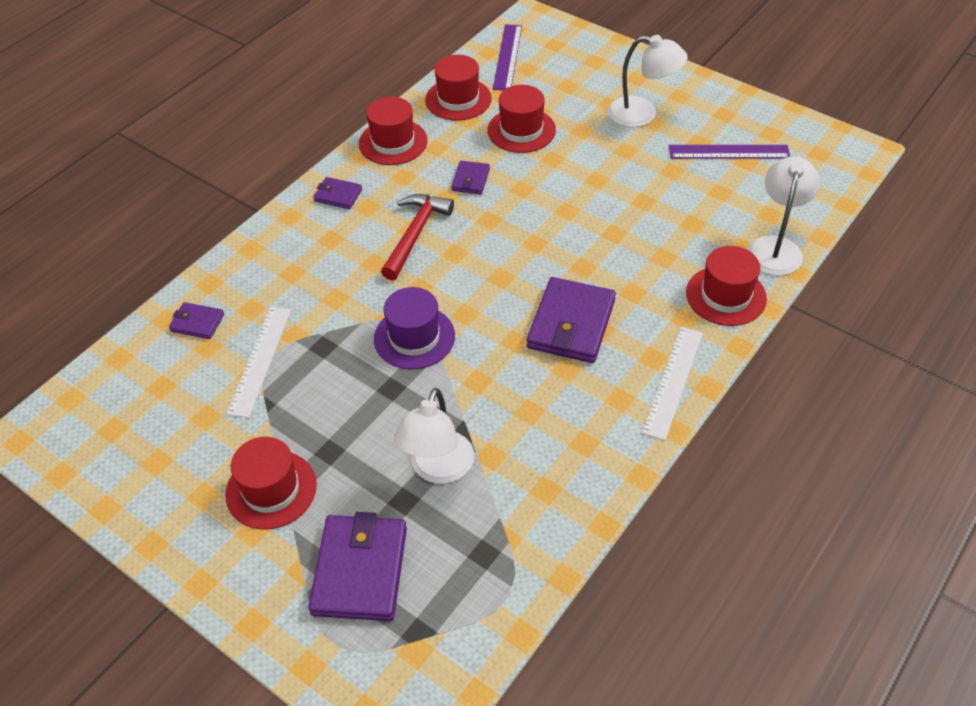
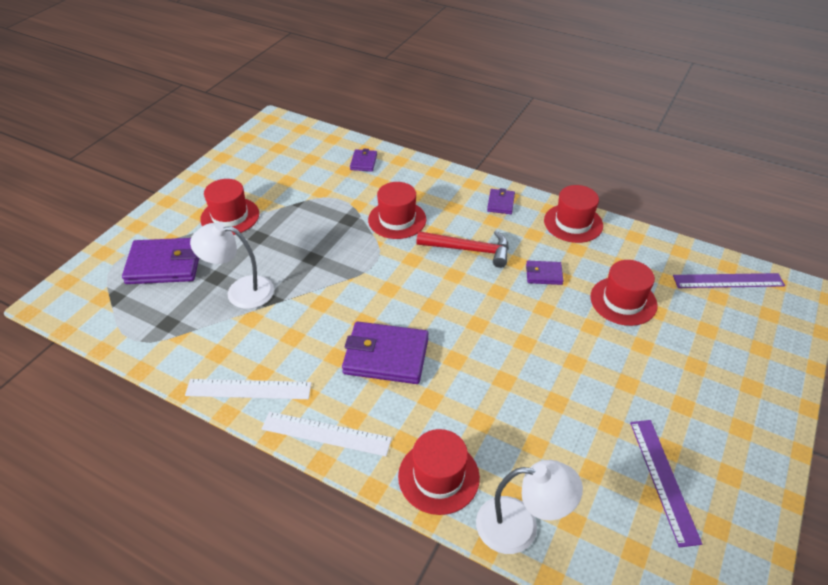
camera: 80 degrees right, 5 degrees down
(260, 360) = (334, 194): white ruler -> white ruler (248, 389)
(414, 337) = (361, 263): purple hat -> none
(458, 99) = (647, 254): red hat -> red hat (397, 219)
(642, 114) = (691, 394): white lamp -> none

